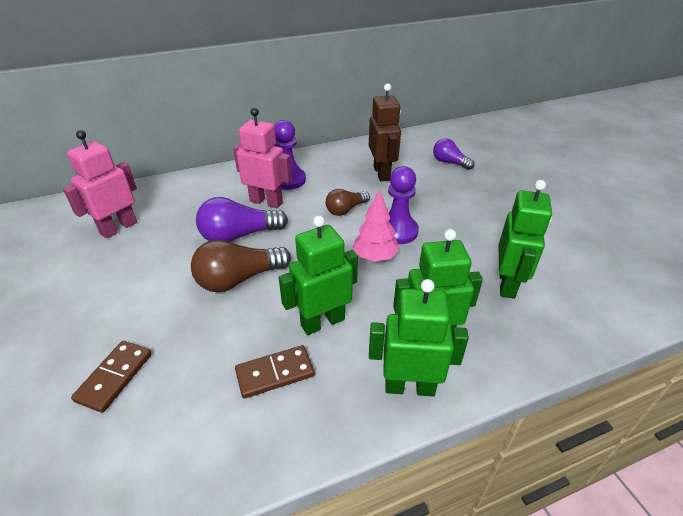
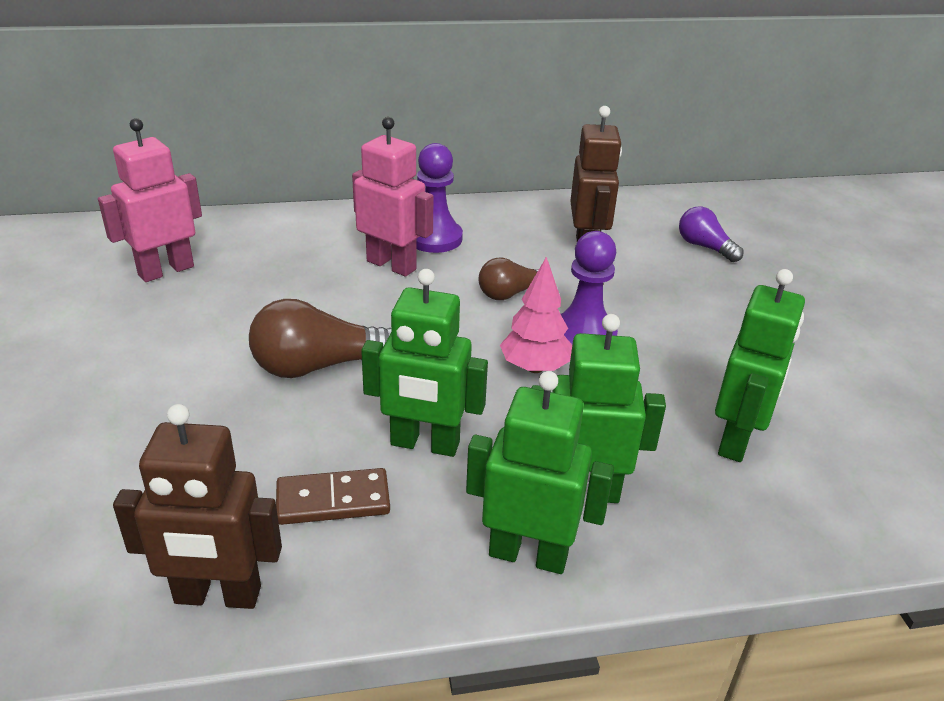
camera: 10 degrees right, 5 degrees down
(114, 377) = (108, 465): brown domino -> none
(216, 461) = (217, 596): none -> brown robot
(239, 235) = (336, 306): purple light bulb -> none
(322, 322) = (424, 444): green robot -> green robot turned 150 degrees counterclockwise

